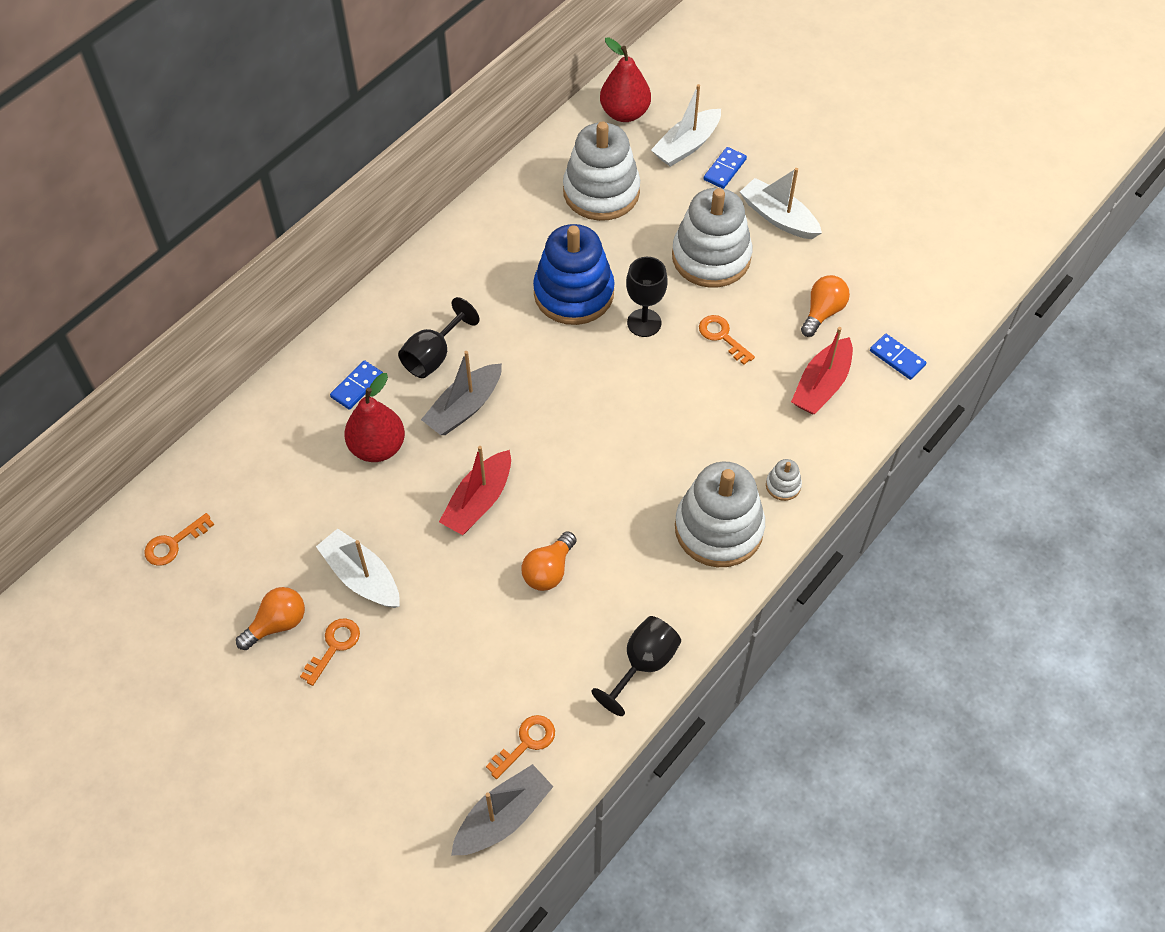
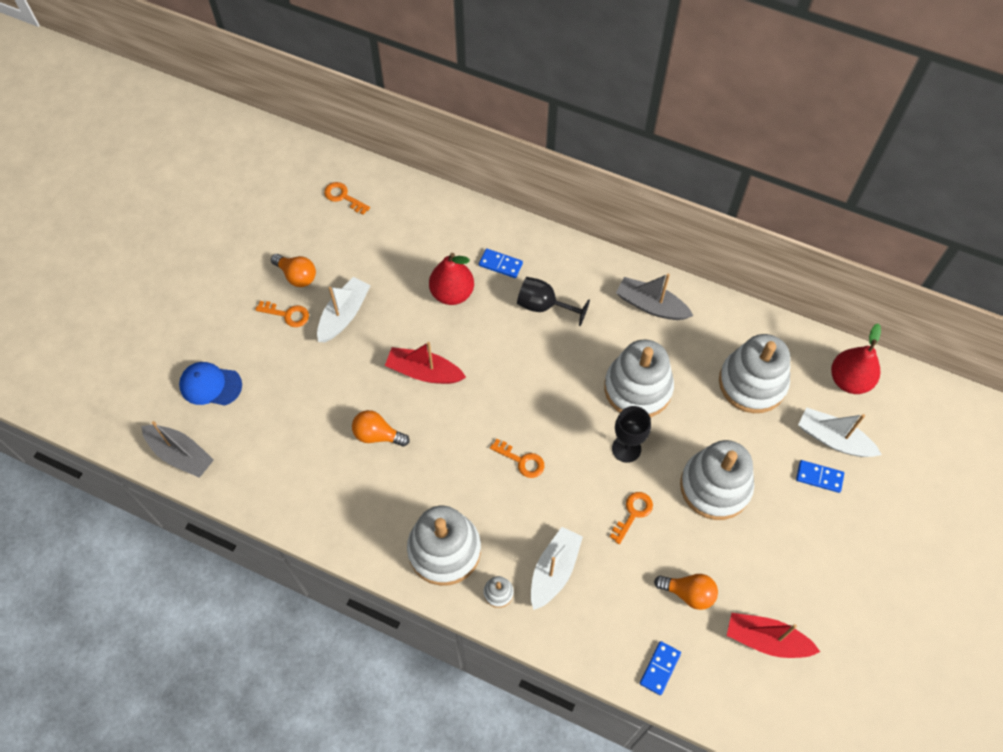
camera: 75 degrees right, 5 degrees up
(408, 763) = (210, 385): none -> blue cap
(464, 408) = (503, 340): grey boat -> grey boat (651, 305)
(526, 743) = (238, 455): orange key -> orange key (521, 461)
(574, 293) = (638, 388): blue stacking toy -> white stacking toy
(643, 664) = (314, 520): black goblet -> none
(778, 217) = (782, 534): white boat -> white boat (554, 571)
(821, 385) = (609, 606): red boat -> red boat (766, 640)

